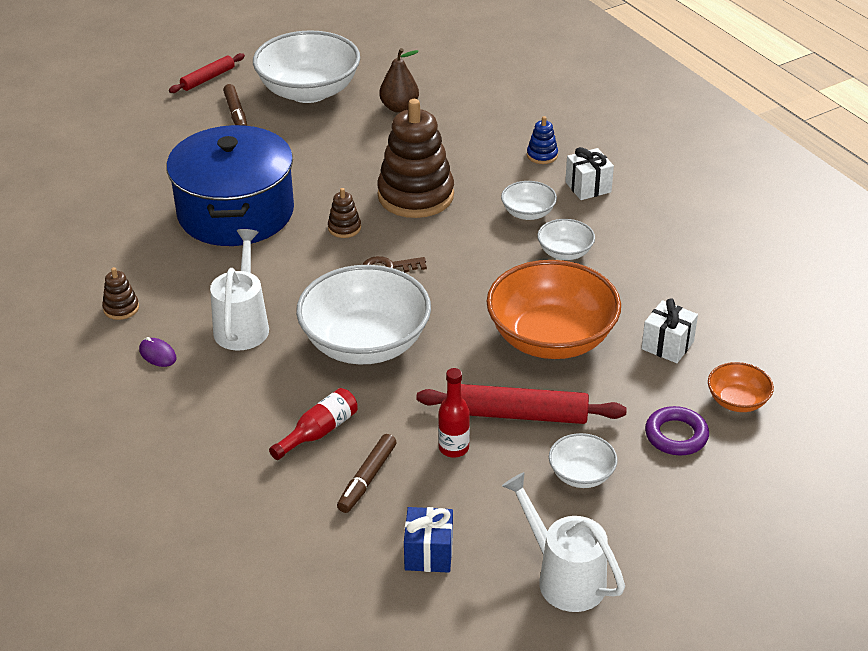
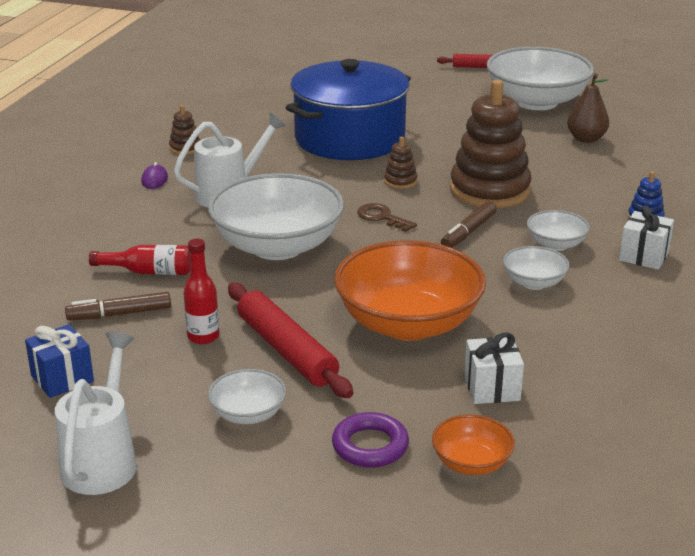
camera: 50 degrees right, 10 degrees down
(236, 114) = (460, 91): brown marker -> brown marker (468, 232)

